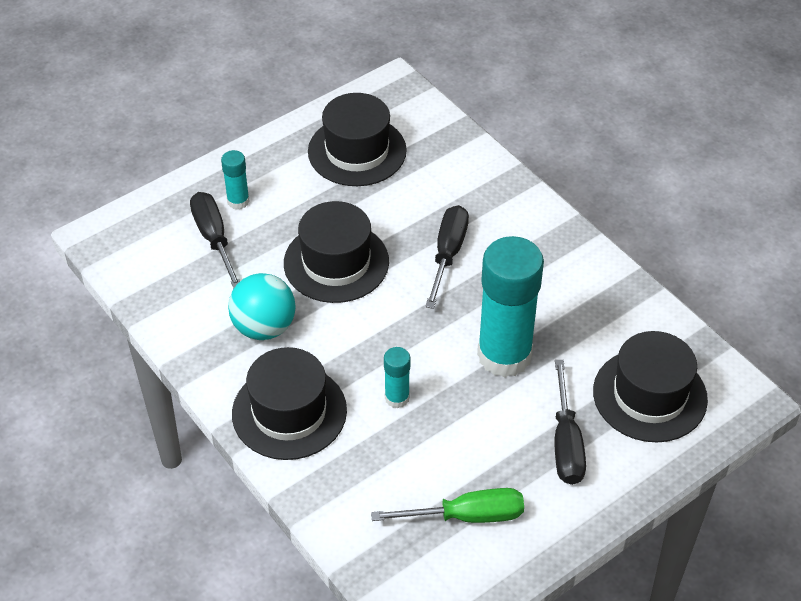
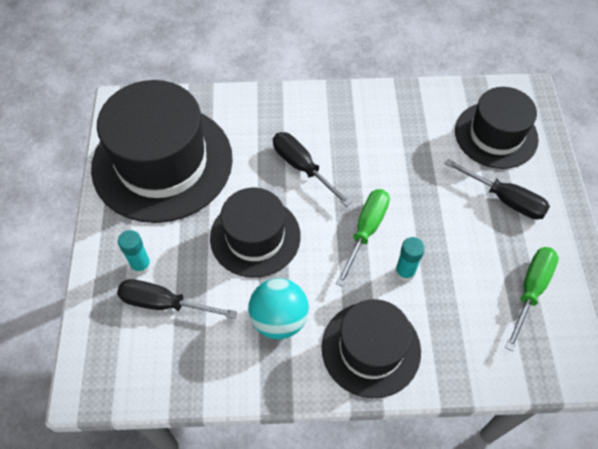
camera: 55 degrees left, 10 degrees up
(357, 151) = (162, 162): black hat -> black hat, size x1.65
(418, 343) = (366, 231): none -> green screwdriver
(504, 355) = (412, 189): turquoise glue stick -> none

